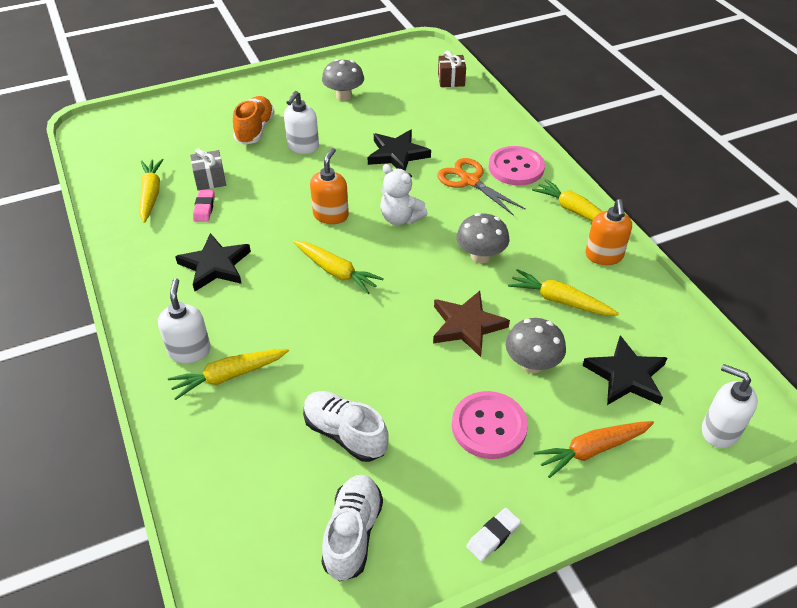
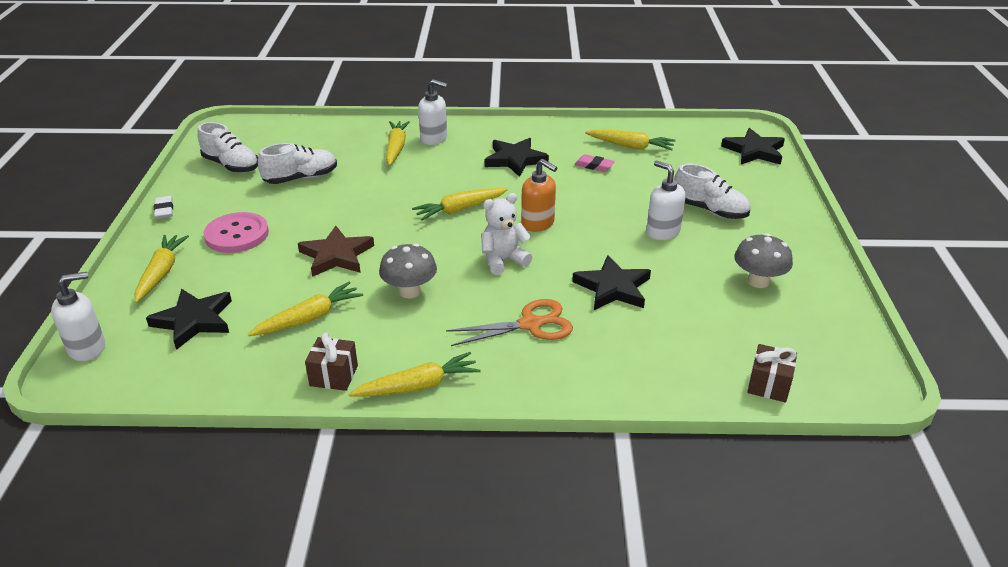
camera: 115 degrees right, 10 degrees down
(133, 123) = (754, 151): none -> black star
(210, 180) = (635, 174): grey gift -> none
(255, 130) = (709, 210): orange shoe -> white shoe
(516, 167) = (531, 370): pink button -> none
(532, 364) = (263, 274): grey mushroom -> none
(592, 450) = (161, 273): orange carrot -> yellow carrot
(604, 256) = (334, 376): orange soap dispenser -> brown gift

